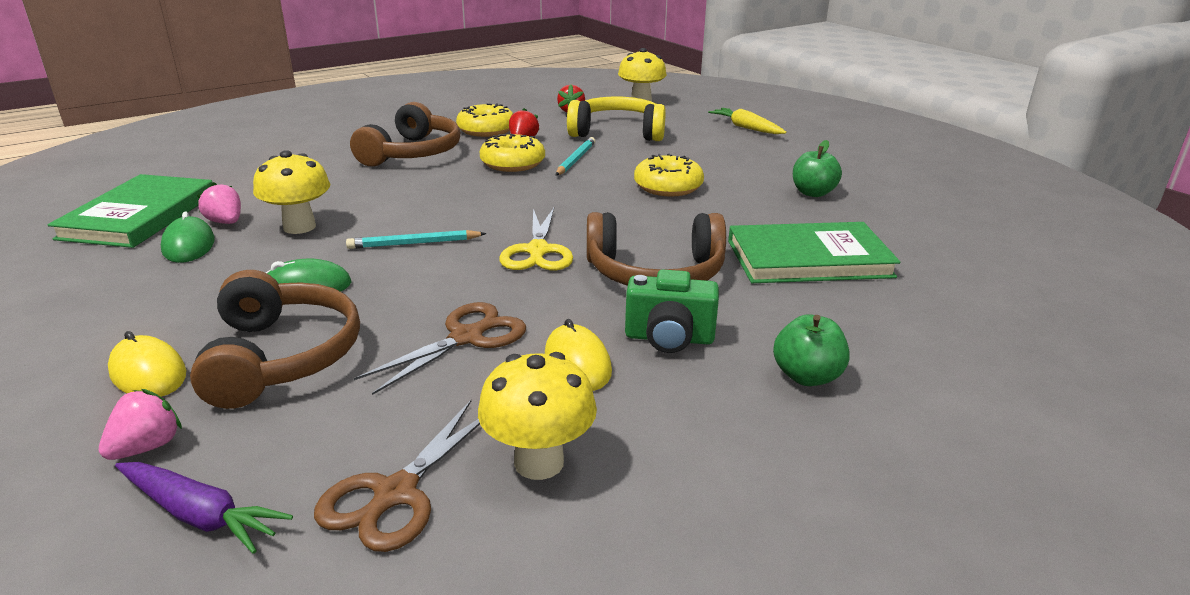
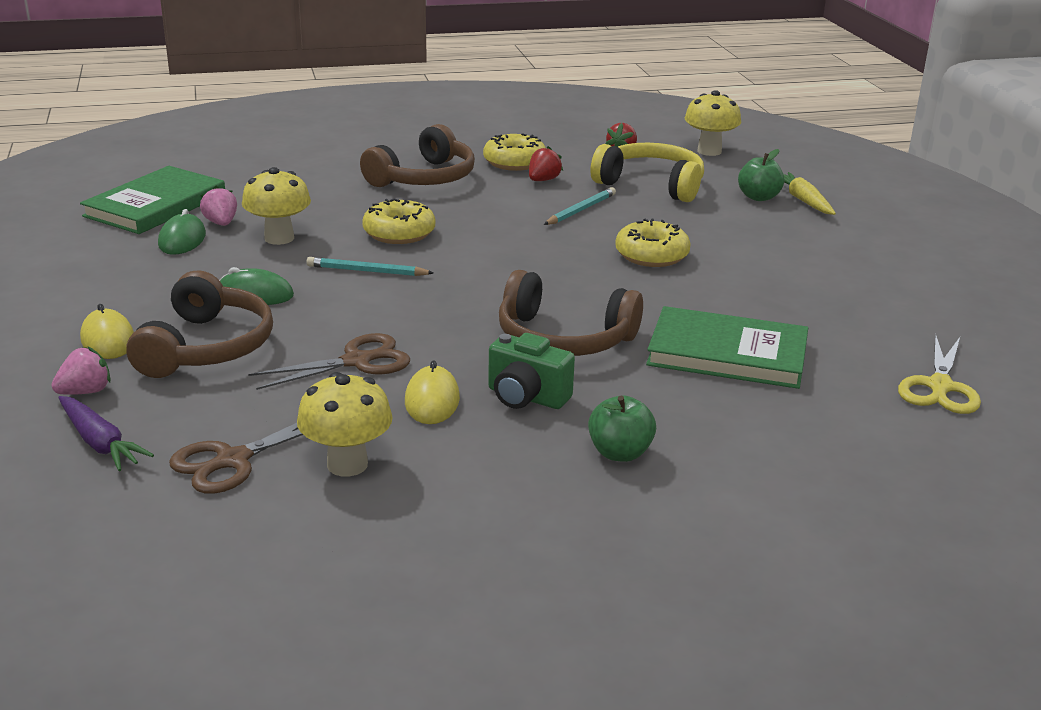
camera: 20 degrees right, 0 degrees up
(512, 163) = (514, 204): yellow donut -> yellow donut (399, 233)
(537, 251) = (471, 298): yellow scissors -> yellow scissors (939, 387)
(813, 193) = (803, 288): green apple -> green apple (758, 197)

